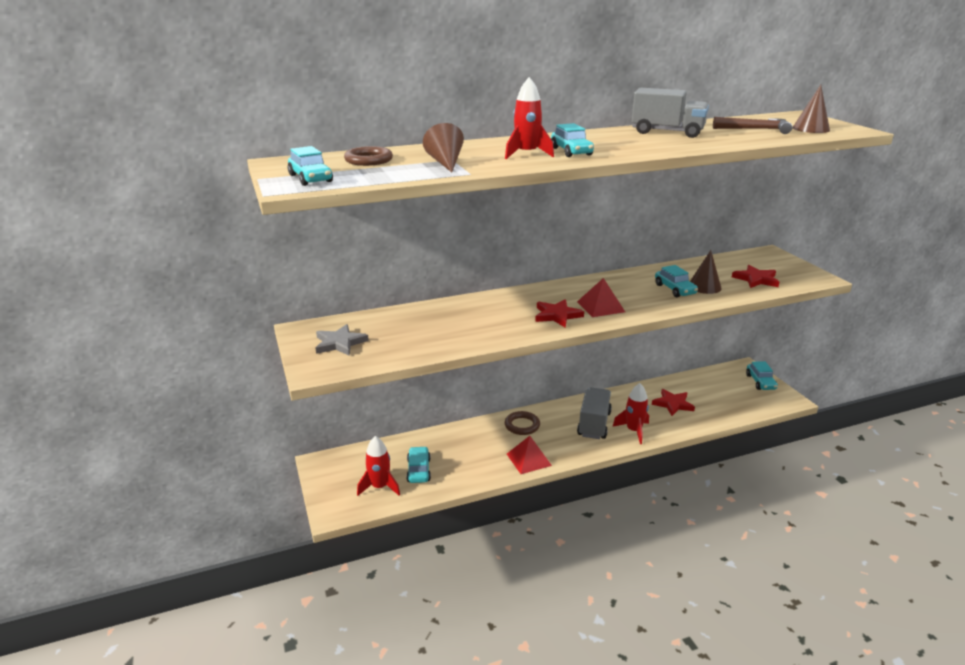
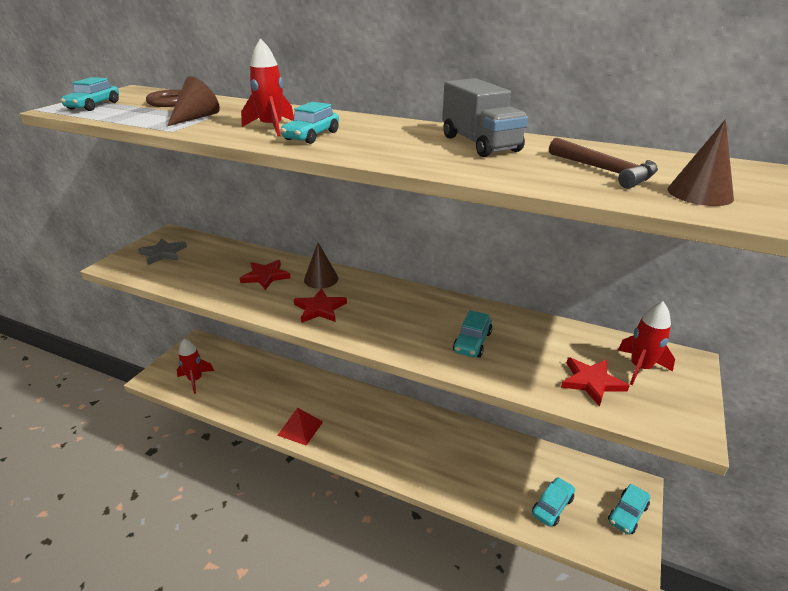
camera: 45 degrees right, 5 degrees up
(418, 470) = (230, 384): turquoise car -> turquoise car (552, 506)
(522, 425) = (340, 398): brown ring -> none
(594, 424) = (391, 436): grey truck -> none
(600, 306) = (369, 320): red pyramid -> none
(633, 431) = (412, 465): red rocket -> red rocket (640, 368)
(673, 404) = (489, 468): red star -> red star (265, 276)
(704, 286) = (510, 356): brown cone -> brown cone (321, 279)

